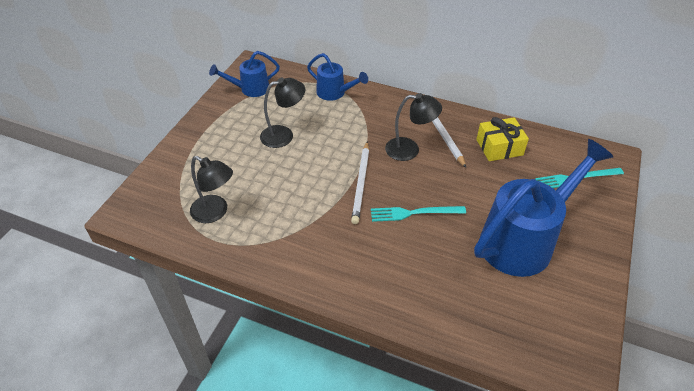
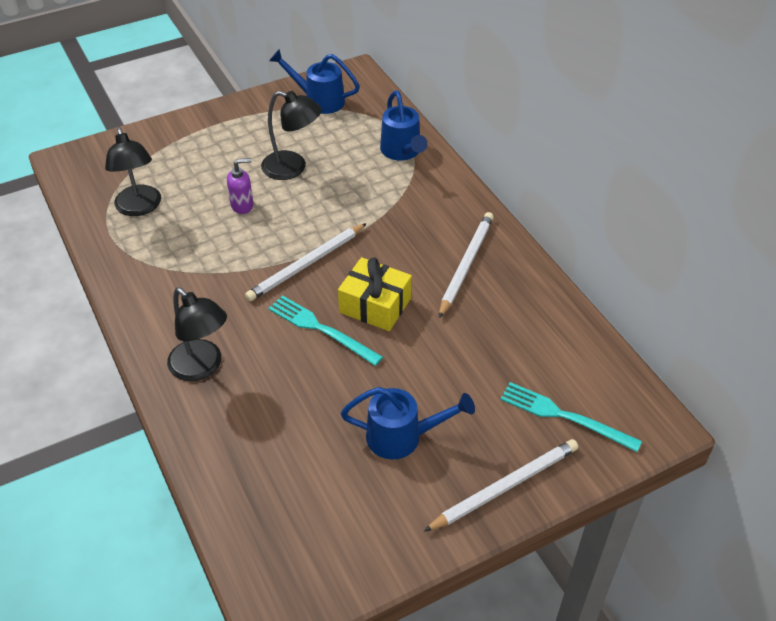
camera: 40 degrees right, 0 degrees up
(281, 173) = (242, 205): none -> purple soap dispenser
(409, 150) = (404, 261): black lamp -> black lamp (202, 367)
(499, 147) = (515, 321): yellow gift -> yellow gift (375, 305)
(524, 240) = (402, 437): blue watering can -> blue watering can, size x0.51
(595, 230) = (505, 486): none -> white pencil

